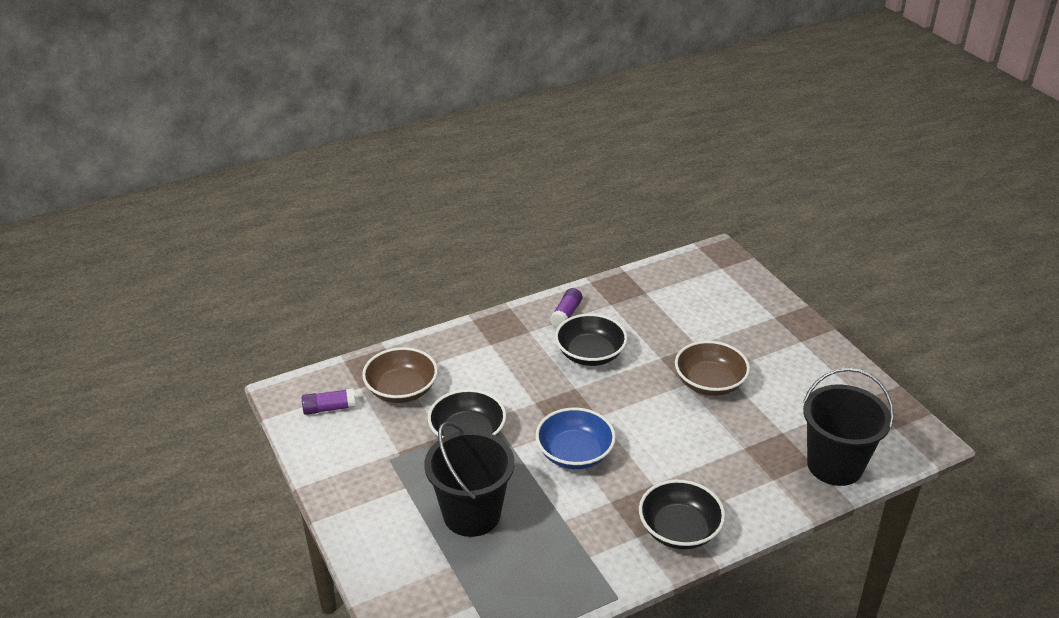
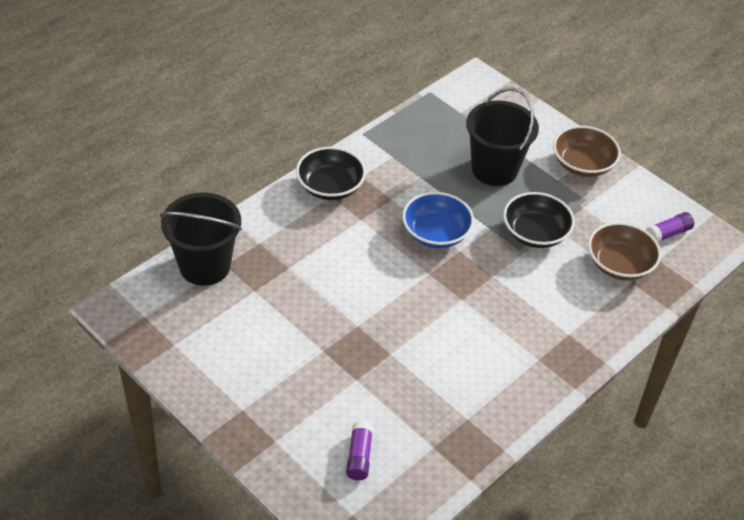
camera: 160 degrees right, 10 degrees up
(566, 314) = (510, 391): purple glue stick -> purple glue stick (359, 457)
(590, 354) = (463, 342): black bowl -> none
(709, 383) = (333, 332): brown bowl -> brown bowl (582, 164)

